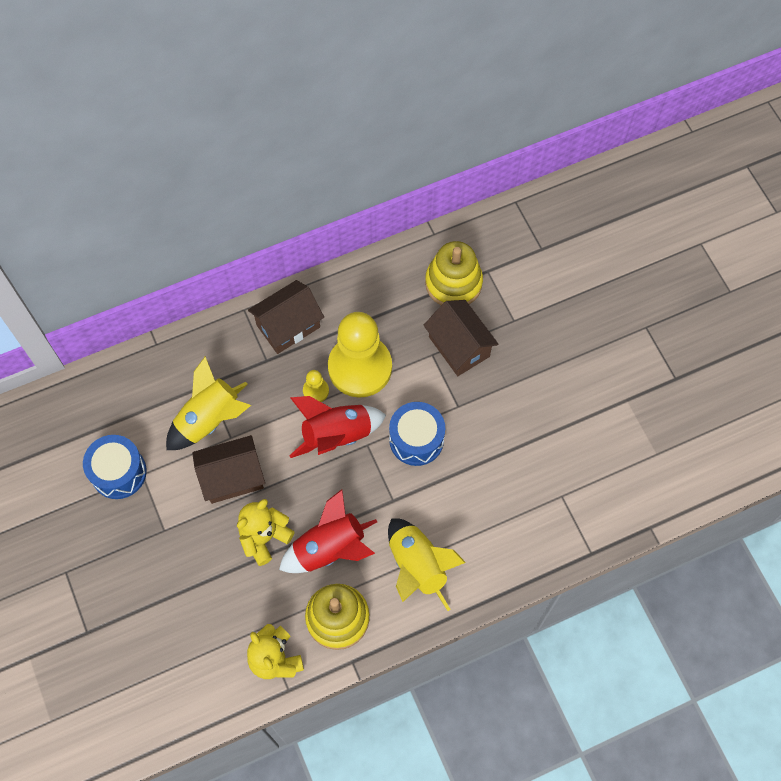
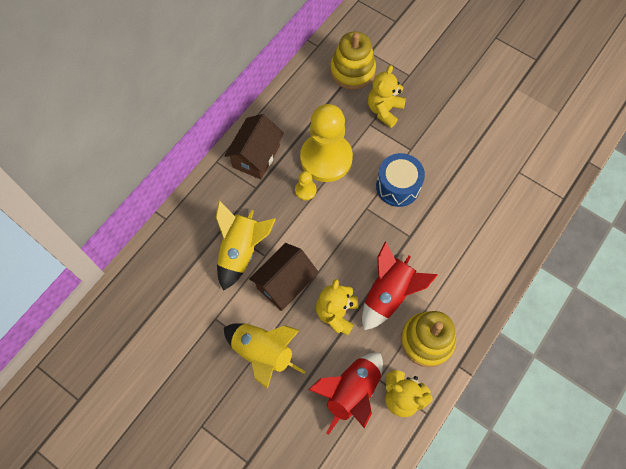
camera: 30 degrees left, 0 degrees up
(118, 472) = (196, 327): blue drum -> none
(336, 435) = (340, 213): red rocket -> red rocket (351, 392)
(417, 567) = (457, 272): yellow rocket -> yellow rocket (263, 353)
(459, 347) = (384, 110): brown house -> yellow teddy bear

